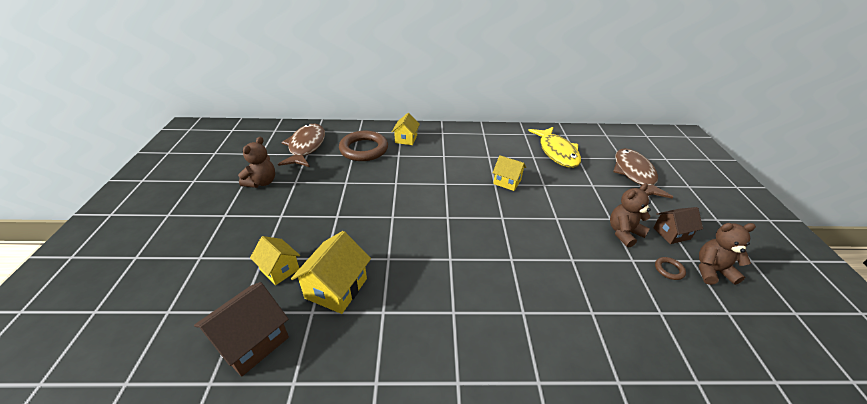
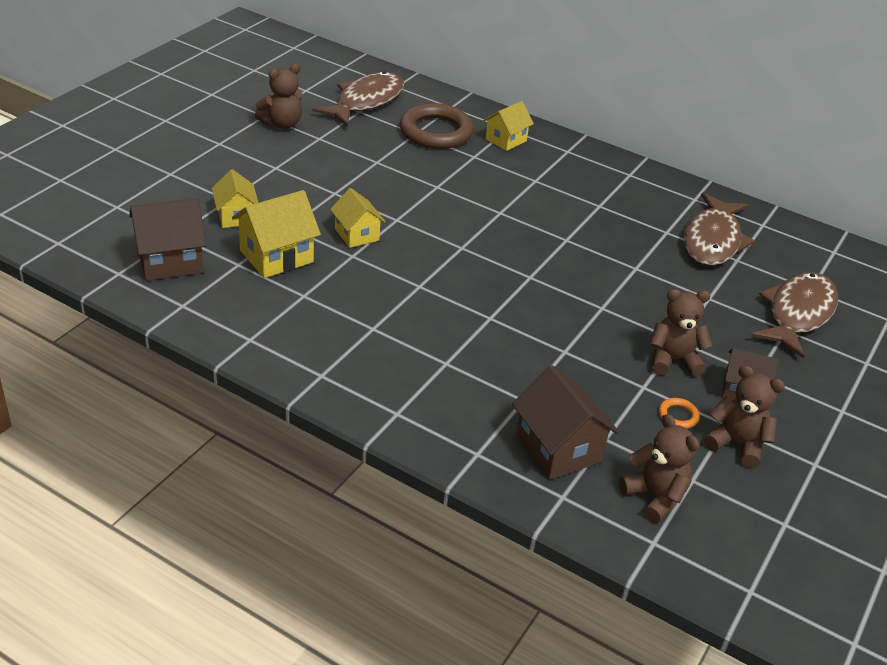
camera: 30 degrees right, 0 degrees up
(507, 182) = (586, 244): yellow house -> yellow house (357, 234)
(557, 152) = (712, 240): yellow fish -> brown fish
(651, 340) = (558, 449): none -> brown house
(669, 270) = (678, 416): brown ring -> orange ring
(732, 341) = (654, 497): none -> brown teddy bear

